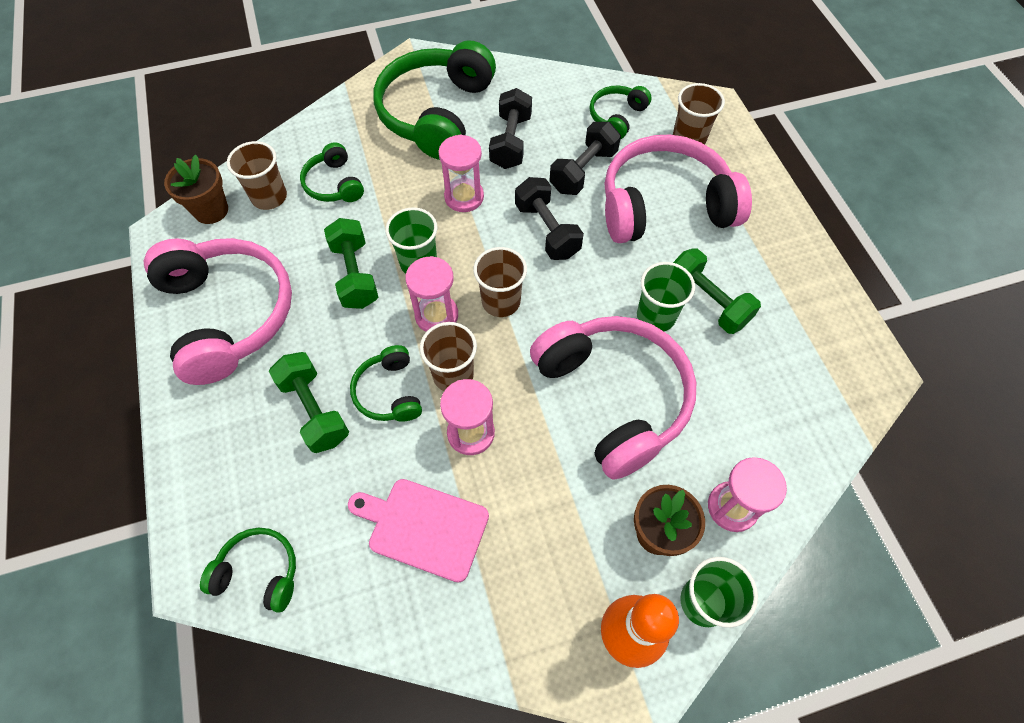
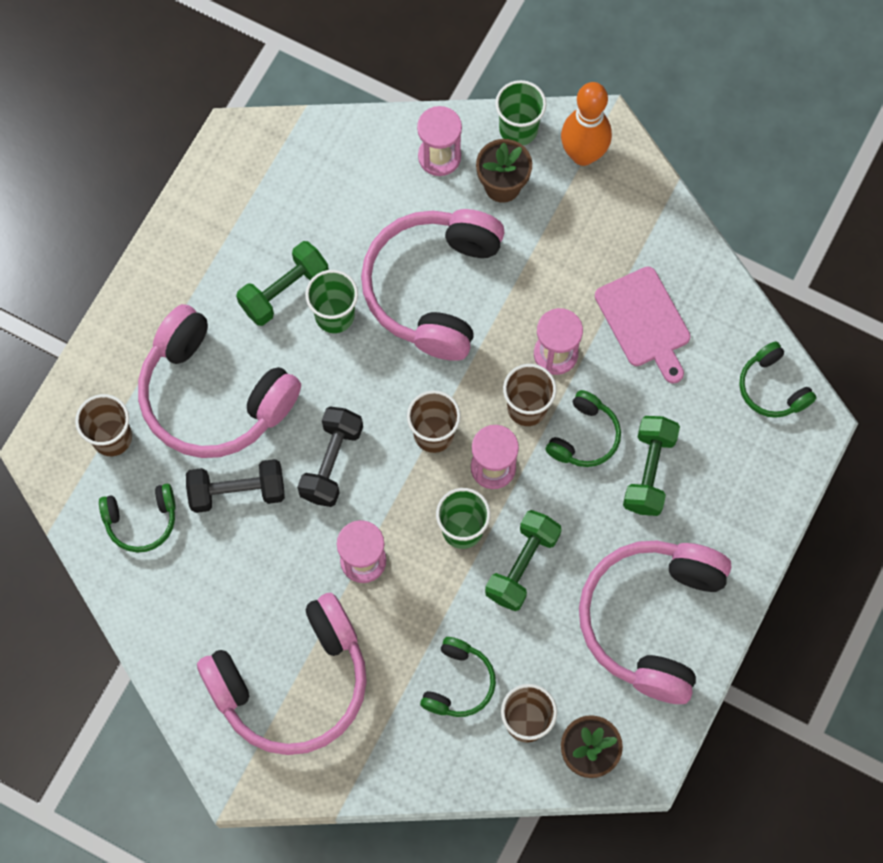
camera: 135 degrees left, 10 degrees up
(436, 113) = (293, 683): green headphones -> pink headphones
(511, 142) = (262, 583): black dumbbell -> none
(707, 301) = (284, 291): green dumbbell -> green dumbbell turned 45 degrees clockwise

